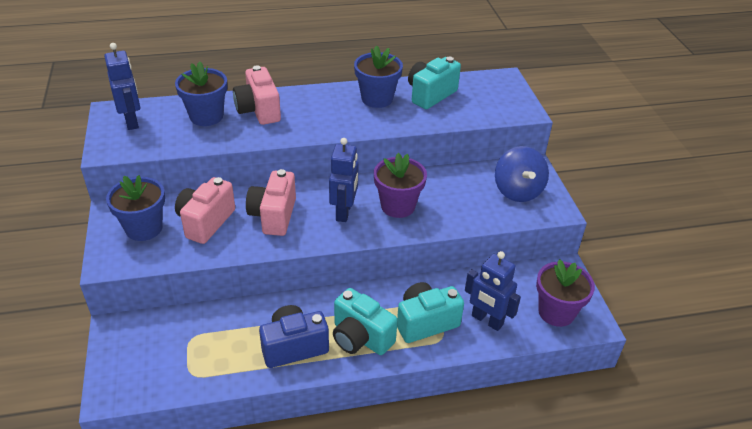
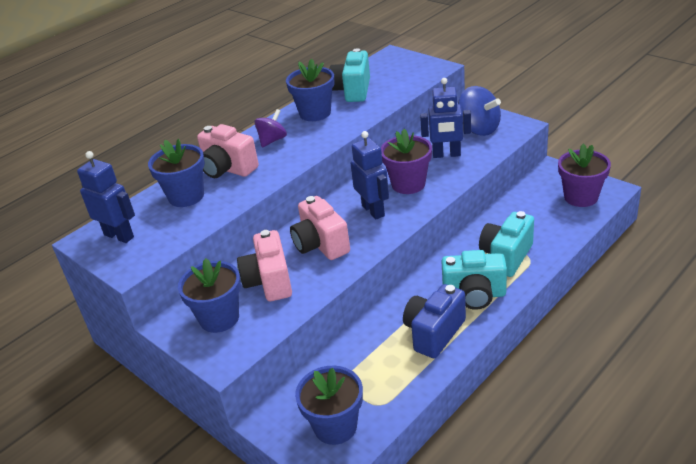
camera: 30 degrees left, 5 degrees down
(146, 367) = (335, 426): none -> blue flower pot
(317, 105) = (272, 140): none -> purple spinning top
(487, 320) = (544, 229): blue robot -> blue robot (446, 155)

